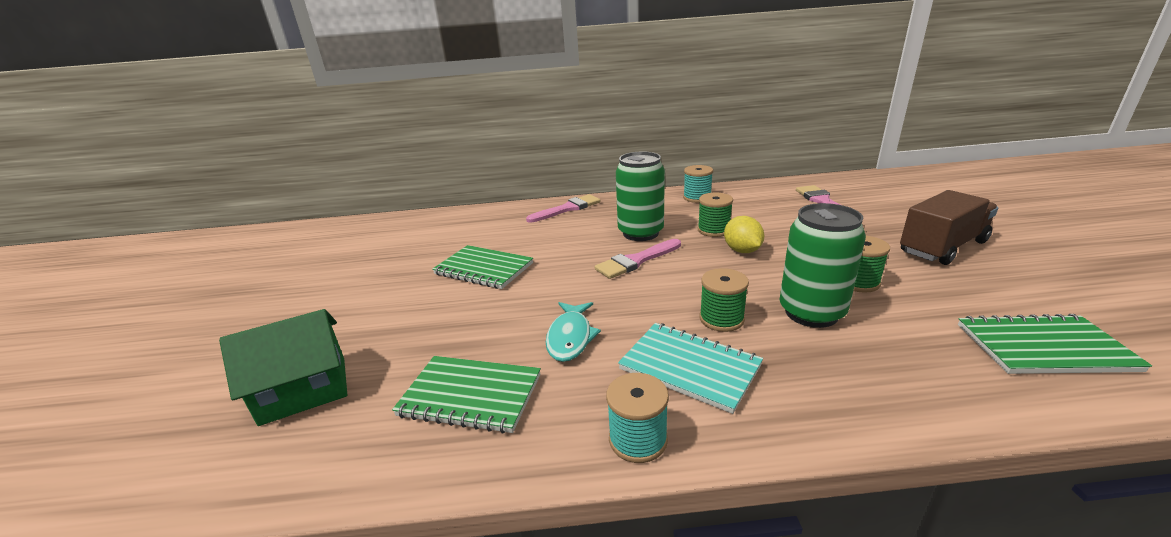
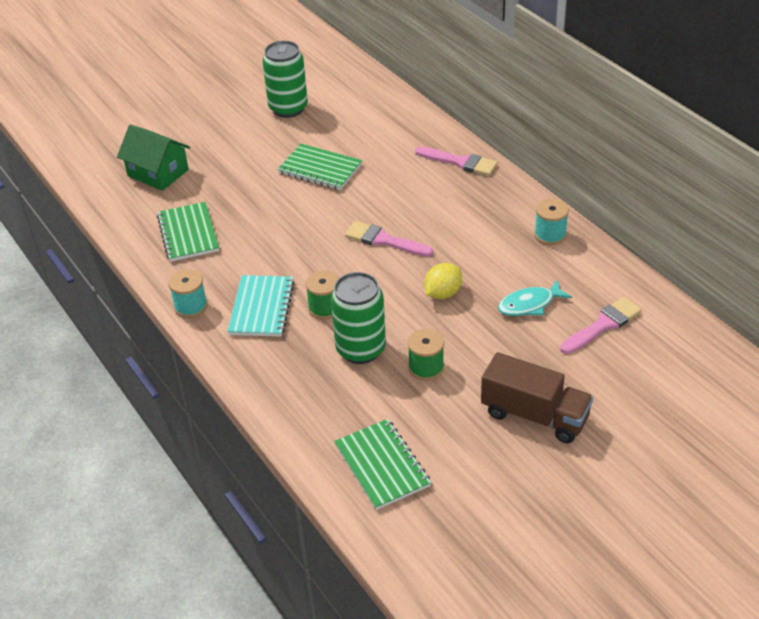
camera: 60 degrees right, 15 degrees up
(484, 269) = (320, 169): green notebook -> green notebook turned 60 degrees counterclockwise
(570, 337) = (262, 248): turquoise fish -> turquoise fish (530, 304)
(640, 233) = (438, 225): green can -> green can (288, 108)
(713, 230) = (475, 267): green spool -> none

